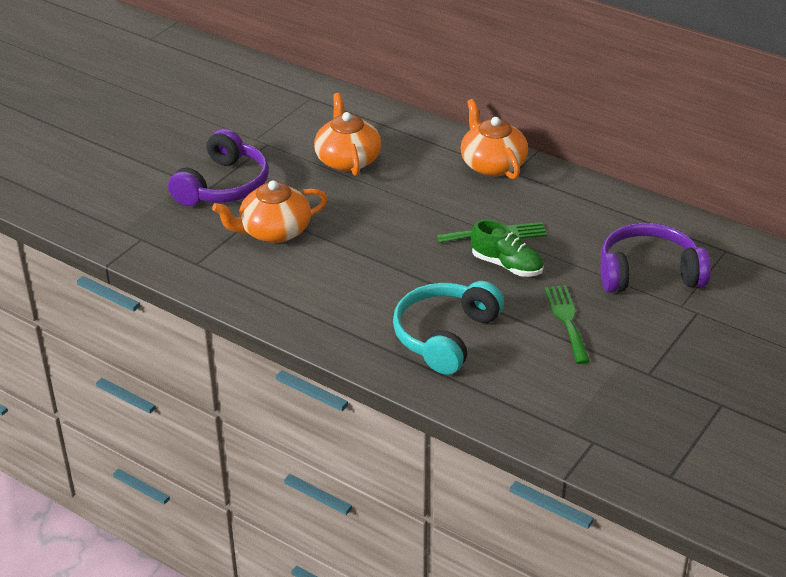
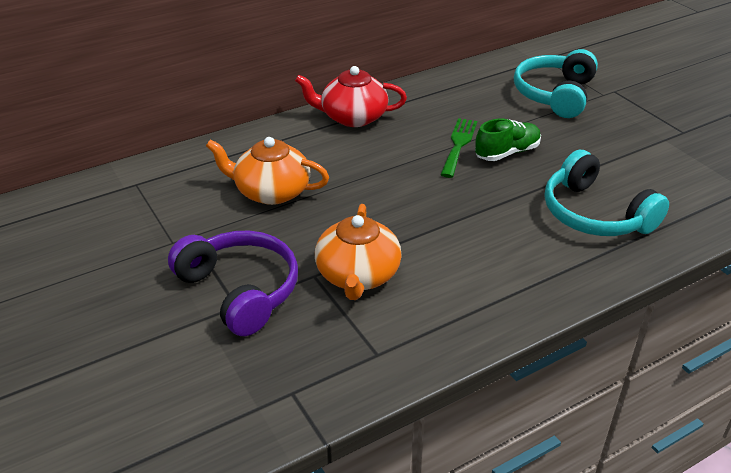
camera: 65 degrees left, 0 degrees up
(492, 164) = (353, 117): orange teapot -> red teapot
(567, 320) = (599, 147): green fork -> none
(648, 273) = (555, 95): purple headphones -> turquoise headphones

